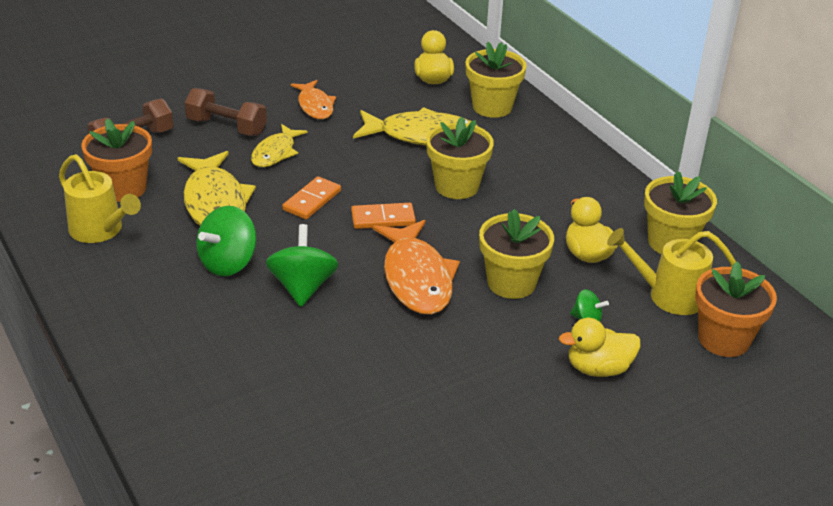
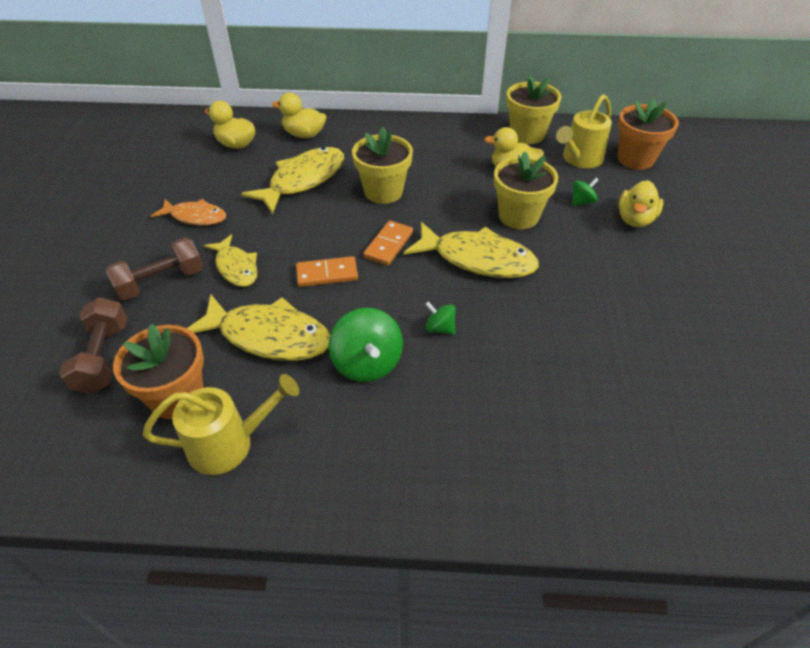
camera: 55 degrees left, 10 degrees up
(303, 287) = (440, 328): green spinning top -> green spinning top, size x0.53
(312, 200) = (327, 274): orange domino -> orange domino turned 75 degrees counterclockwise
(416, 278) = (477, 259): orange fish -> yellow fish
(492, 107) = (304, 135): yellow flower pot -> yellow duck

